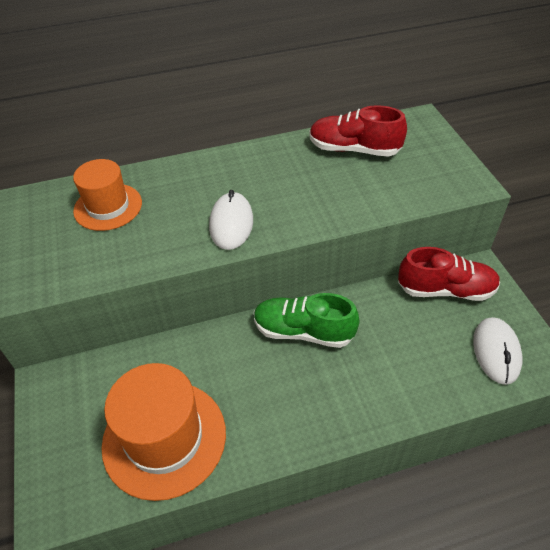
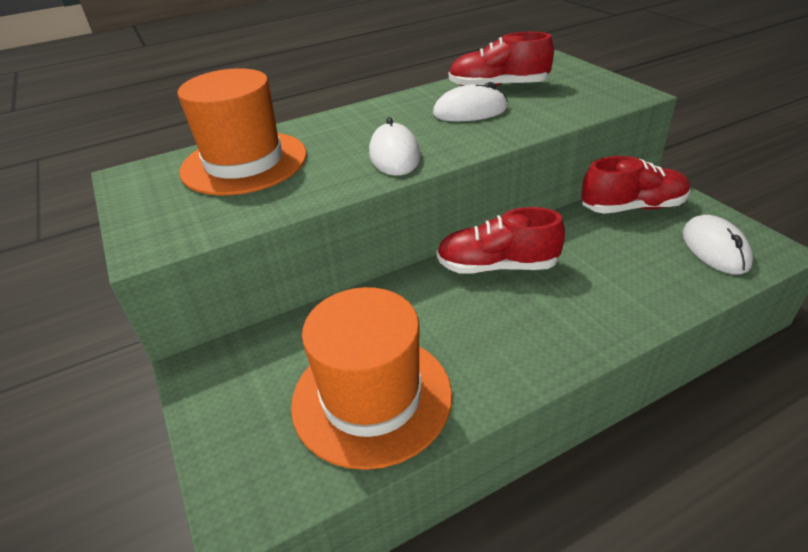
camera: 10 degrees left, 10 degrees down
(108, 207) = (244, 162): orange hat -> orange hat, size x1.57
(303, 331) = (497, 266): green shoe -> red shoe
(316, 178) = (470, 111): none -> white mouse

